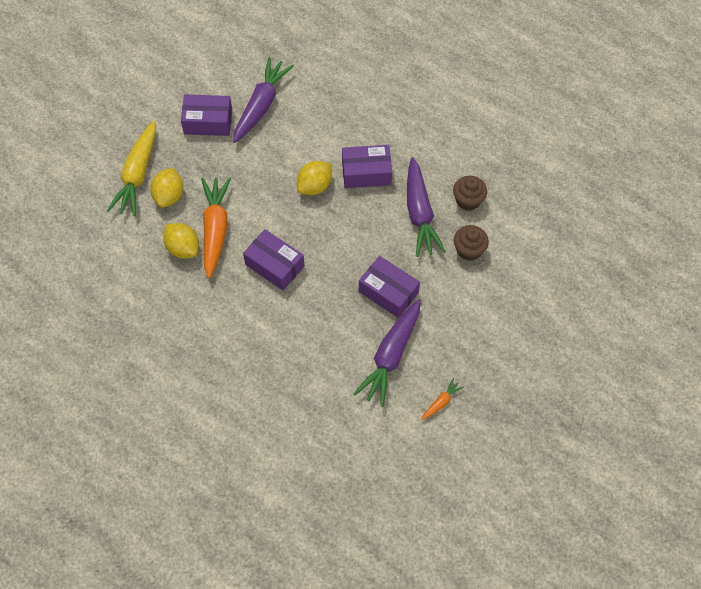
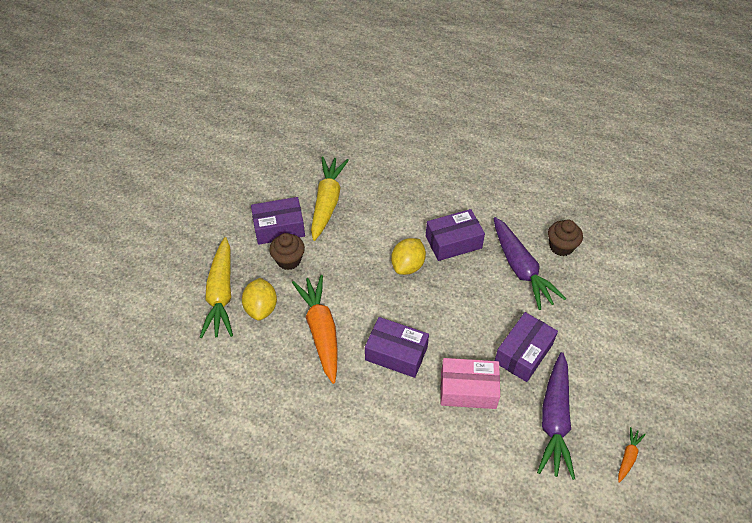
camera: 15 degrees left, 10 degrees down
(183, 248) = (293, 358): yellow lemon -> none
(261, 105) = (327, 202): purple carrot -> yellow carrot
(326, 312) = (468, 389): none -> pink box
(388, 292) = (523, 353): purple box -> purple box turned 75 degrees counterclockwise
(469, 250) = (583, 293): brown cupcake -> brown cupcake (289, 260)

